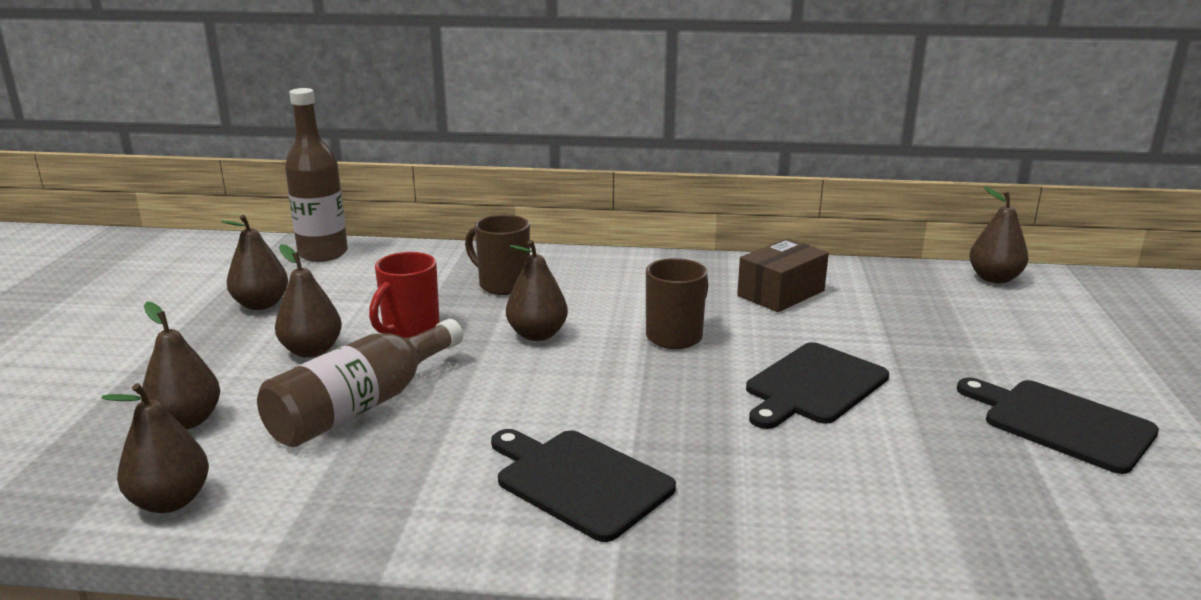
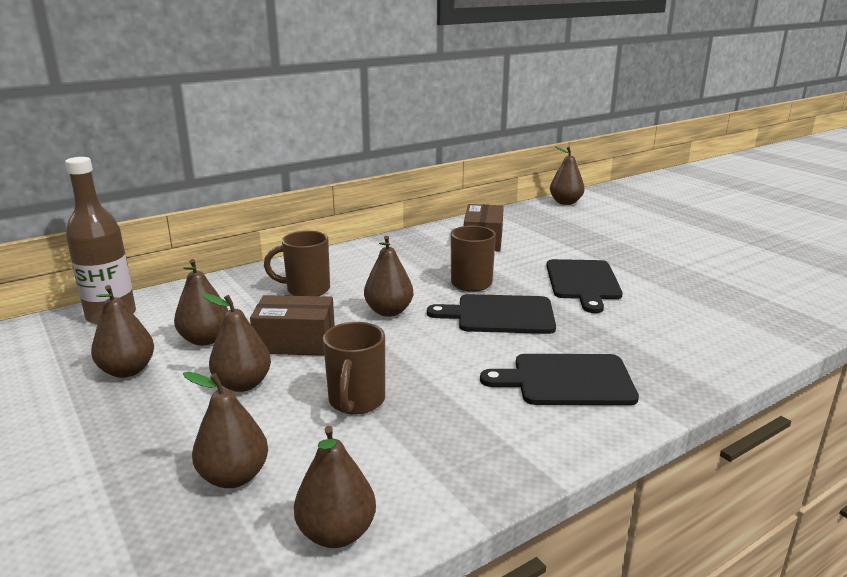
camera: 40 degrees left, 0 degrees up
(350, 300) = (205, 339): none -> brown pear
(362, 406) = (356, 402): brown bottle -> brown mug
(409, 331) = (295, 342): red mug -> brown box
(1061, 423) = (702, 260): black cutting board -> black cutting board (500, 315)

